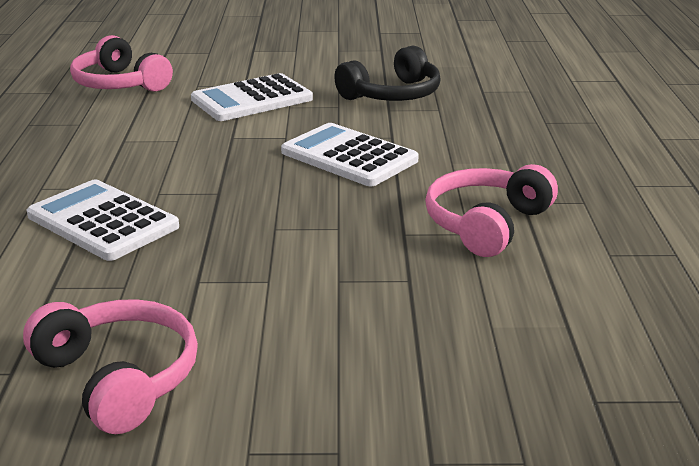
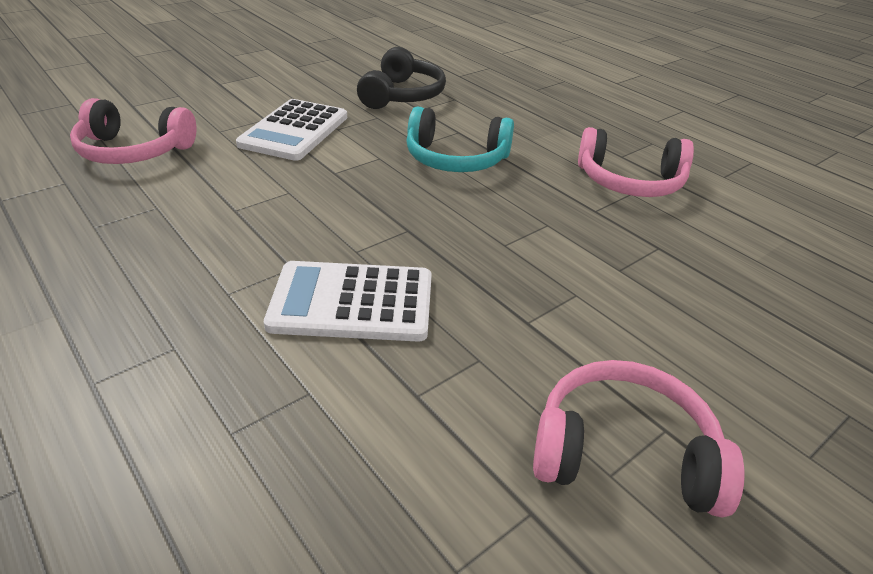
camera: 40 degrees left, 10 degrees up
(349, 156) = (456, 159): white calculator -> turquoise headphones
(486, 224) = (630, 181): pink headphones -> pink headphones turned 75 degrees counterclockwise

